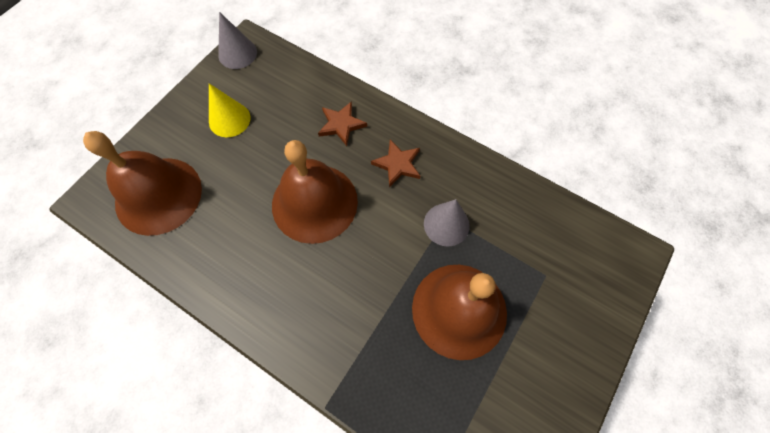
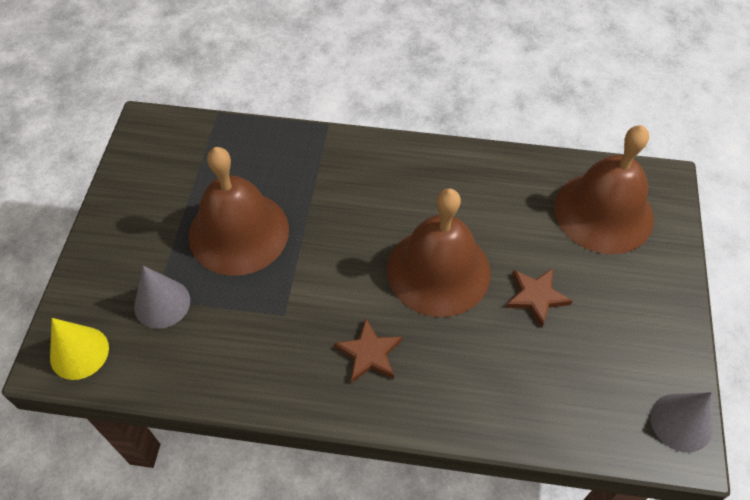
camera: 155 degrees right, 10 degrees down
(229, 119) = (606, 323): yellow cone -> yellow cone (79, 352)
(341, 125) = (467, 376): brown star -> brown star (536, 297)
(446, 224) = (281, 307): grey cone -> grey cone (162, 303)

